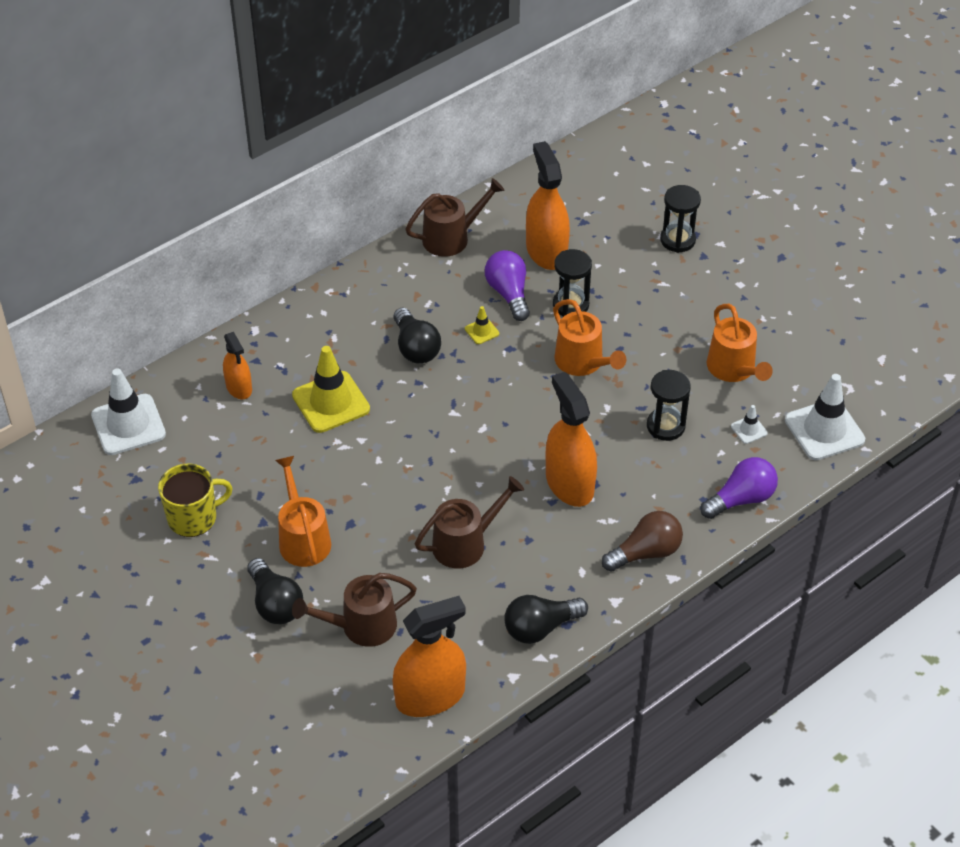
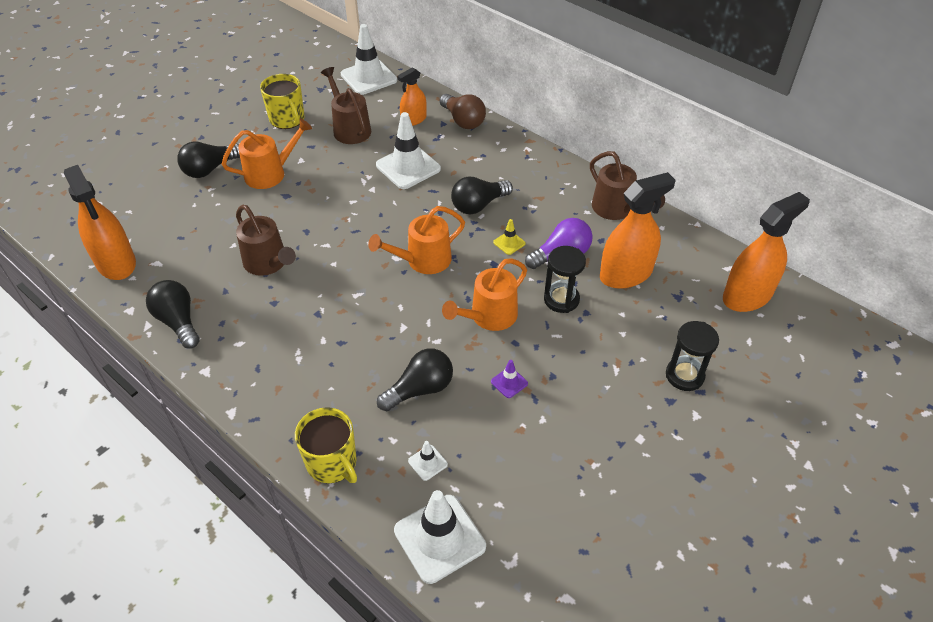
camera: 80 degrees right, 0 degrees up
(331, 402) = (408, 167): yellow traffic cone -> white traffic cone
(361, 626) = (186, 215): brown watering can -> brown watering can (349, 128)
(569, 483) = (339, 323): orange spray bottle -> orange spray bottle (747, 296)
(646, 552) = (261, 388): brown light bulb -> brown light bulb (463, 121)
(665, 426) = (420, 389): black hourglass -> black light bulb
(667, 360) = (509, 382): none -> purple traffic cone
(734, 369) = (510, 442): orange watering can -> orange watering can (423, 260)
(741, 499) = (332, 463): purple light bulb -> yellow mug

